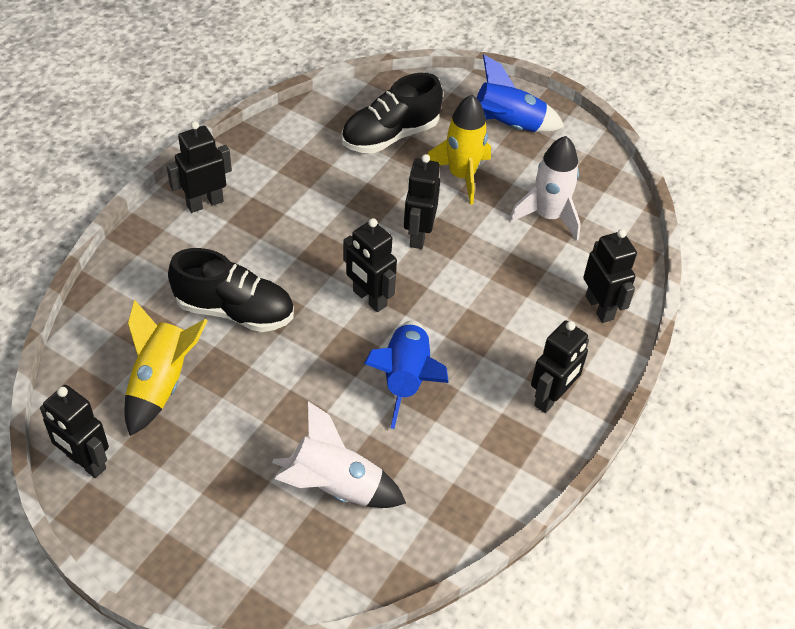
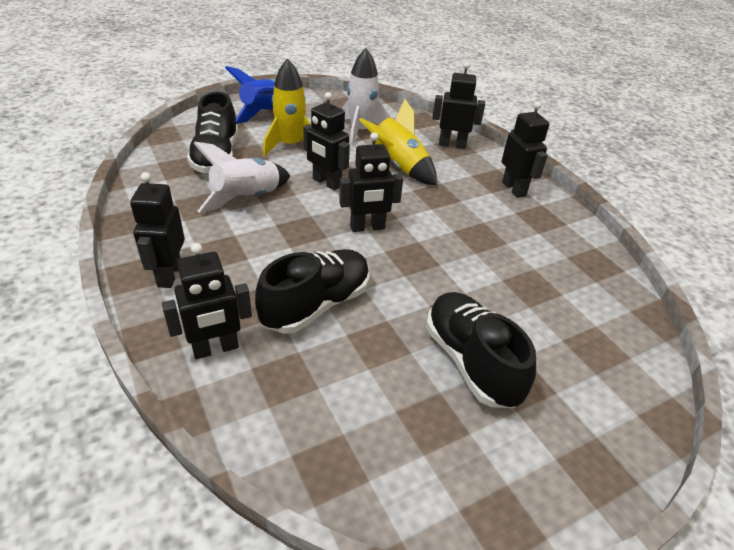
camera: 60 degrees left, 10 degrees down
(85, 462) = (432, 501): black robot -> black robot (216, 349)
(161, 383) = (365, 391): yellow rocket -> yellow rocket (399, 166)
(238, 443) = (471, 361): none -> black shoe
(335, 487) = (547, 318): white rocket -> white rocket (247, 198)
(406, 379) = (459, 241): blue rocket -> none

